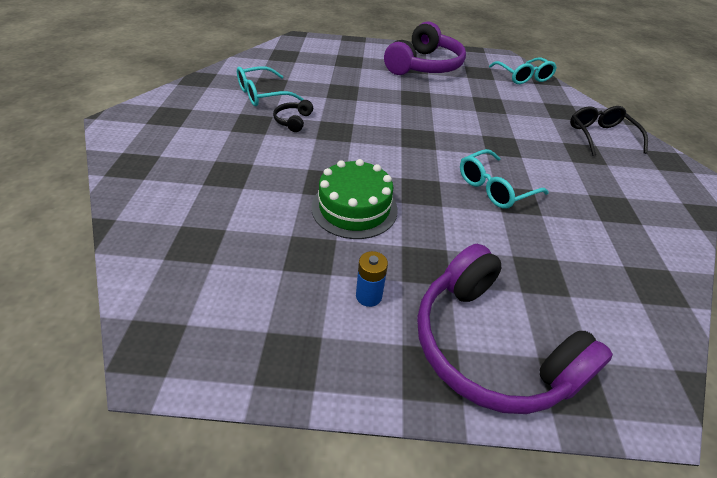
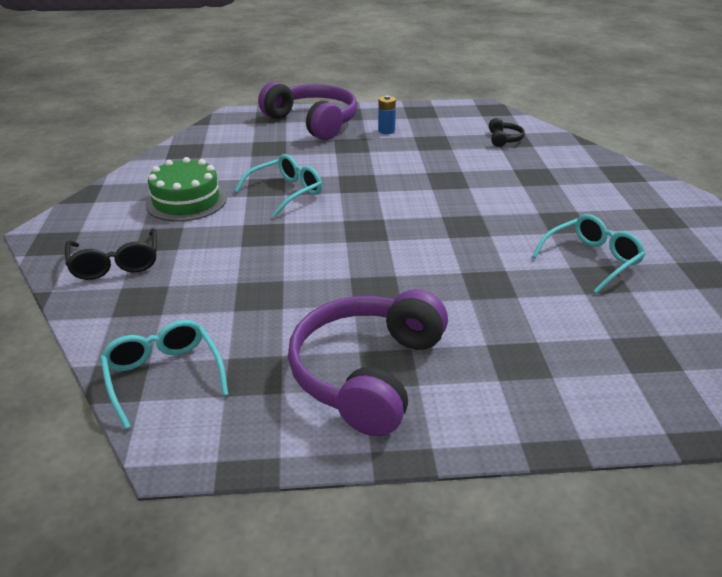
camera: 175 degrees right, 10 degrees down
(293, 121) = (520, 230): black headphones -> black headphones (504, 139)
(354, 208) = (413, 166): green cake -> green cake (186, 201)

